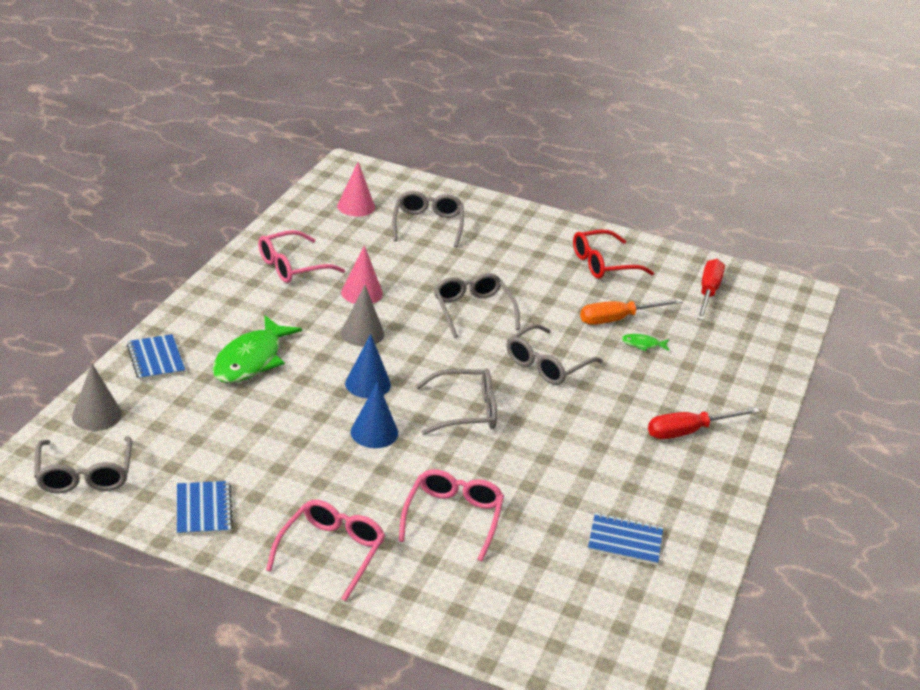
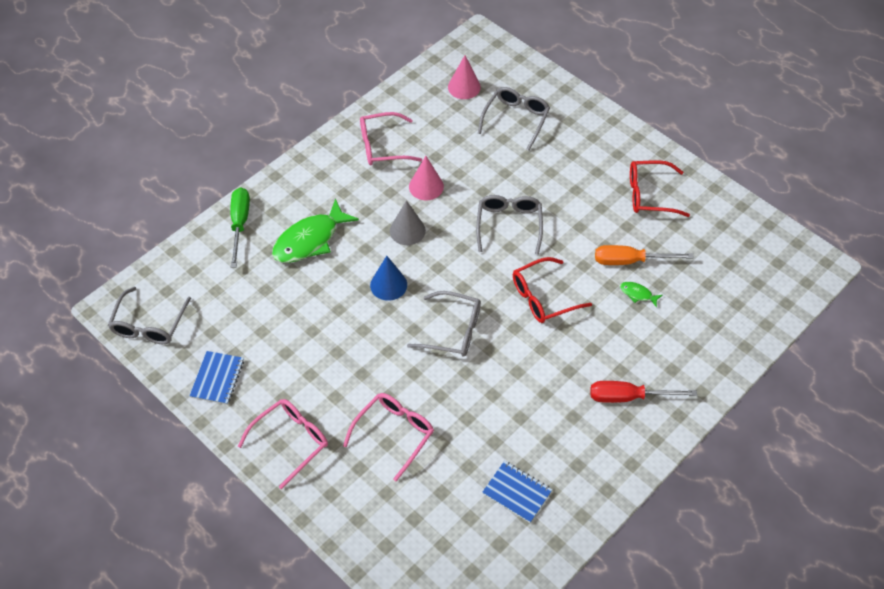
camera: 25 degrees right, 20 degrees up
(97, 415) = (178, 270): grey cone -> none
(156, 359) = (240, 224): blue notebook -> green screwdriver
(374, 432) = (372, 335): blue cone -> none
(546, 364) = (543, 297): grey glasses -> red glasses
(708, 292) = (729, 247): red screwdriver -> none

